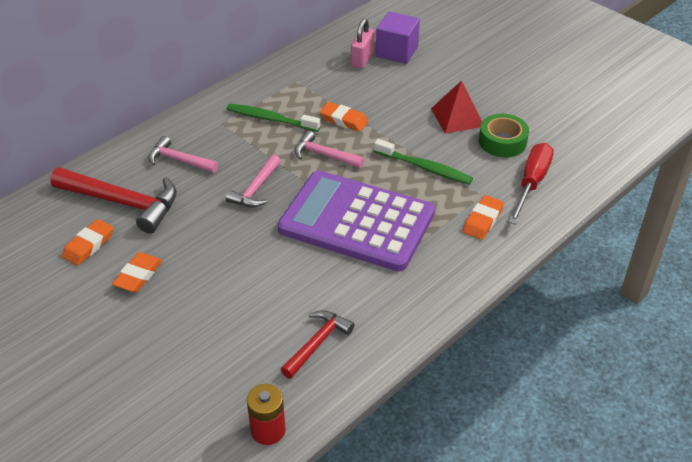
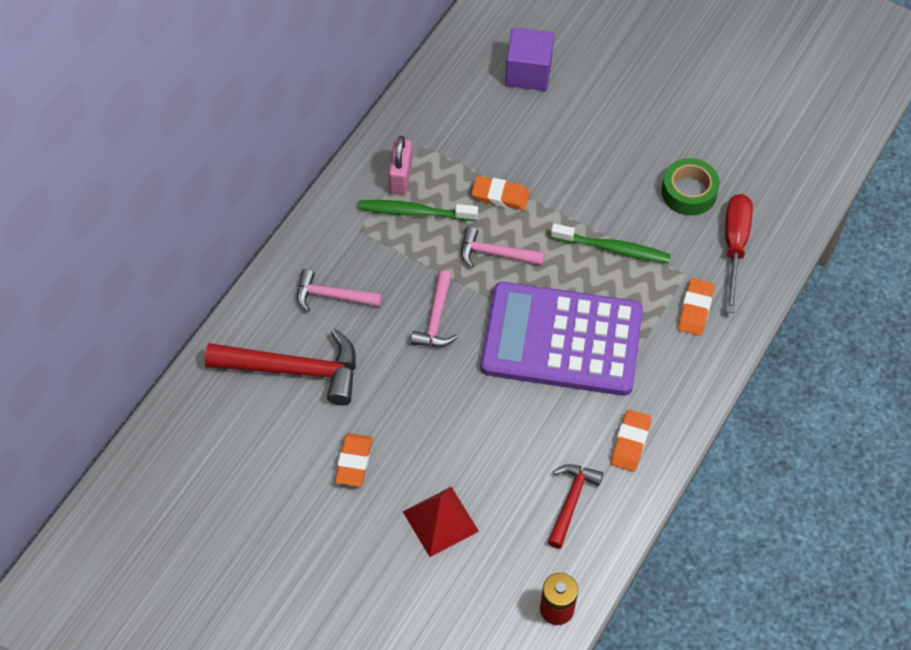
camera: 15 degrees left, 15 degrees up
(88, 245) = (282, 435): orange eraser -> orange eraser (630, 443)
(362, 59) = (491, 94): pink padlock -> pink padlock (401, 176)
(457, 117) = (629, 165): red pyramid -> red pyramid (440, 521)

